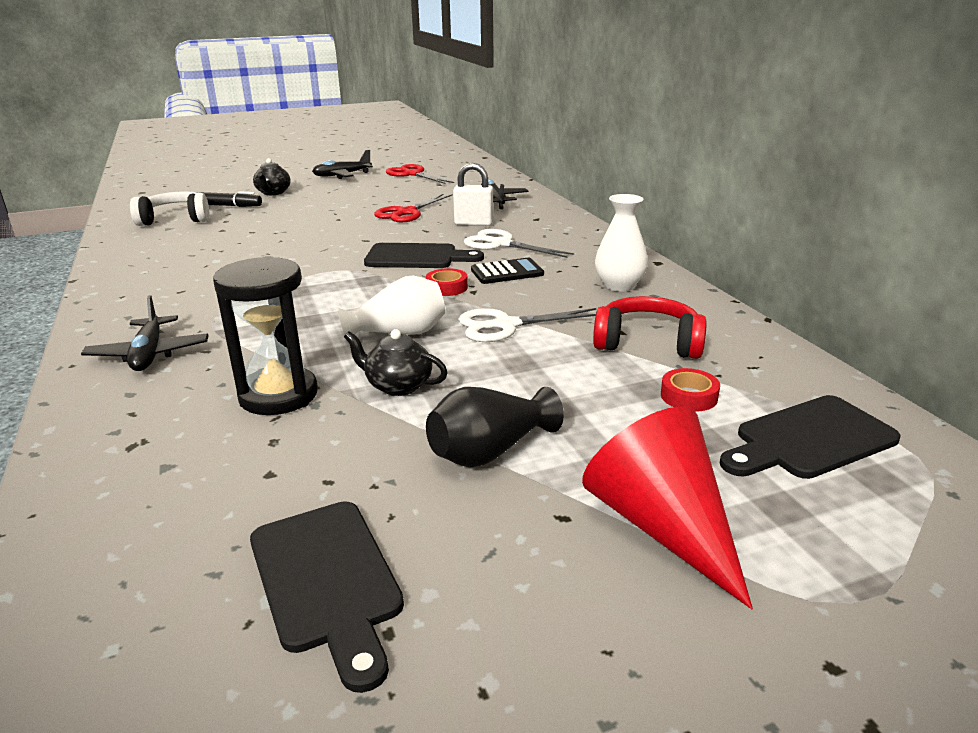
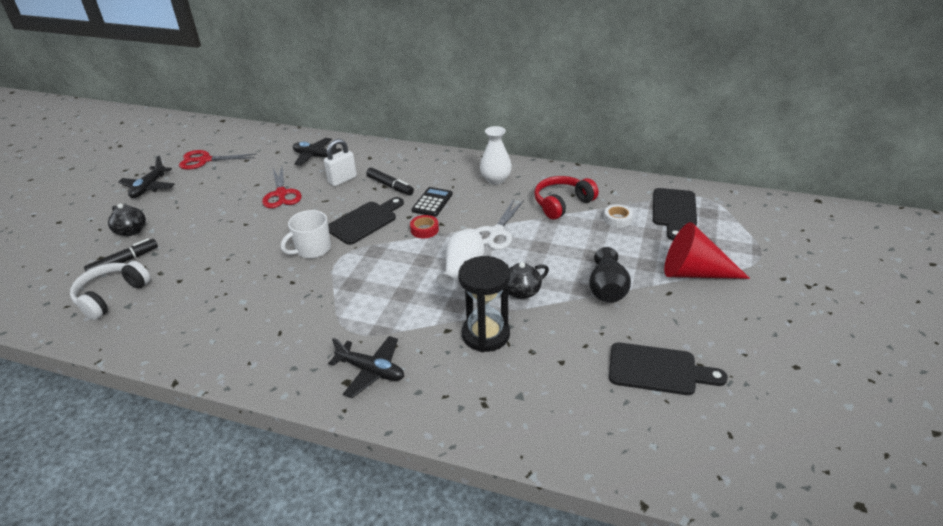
camera: 50 degrees left, 10 degrees up
(334, 255) = (312, 249): none -> white mug
(501, 244) = (390, 186): white scissors -> black marker
(689, 396) = (617, 219): red tape -> white tape

